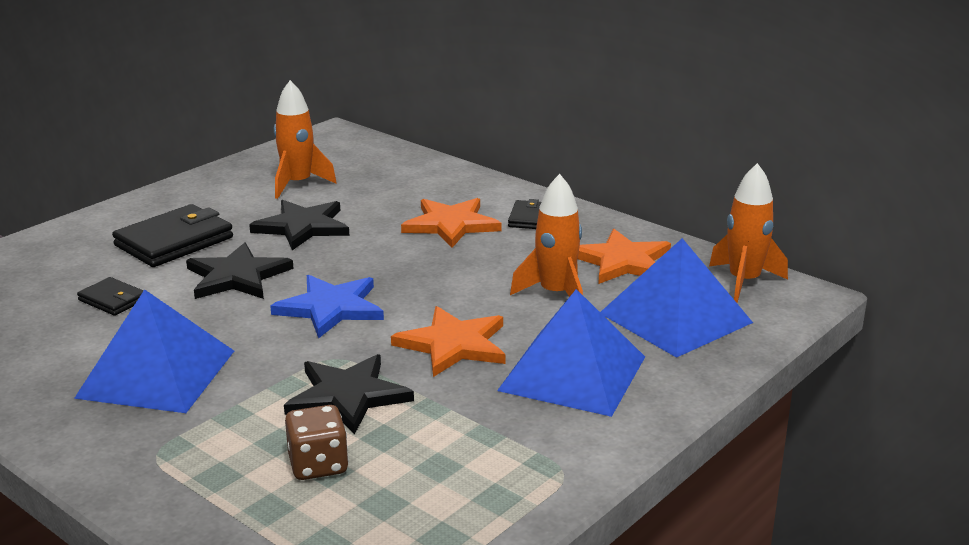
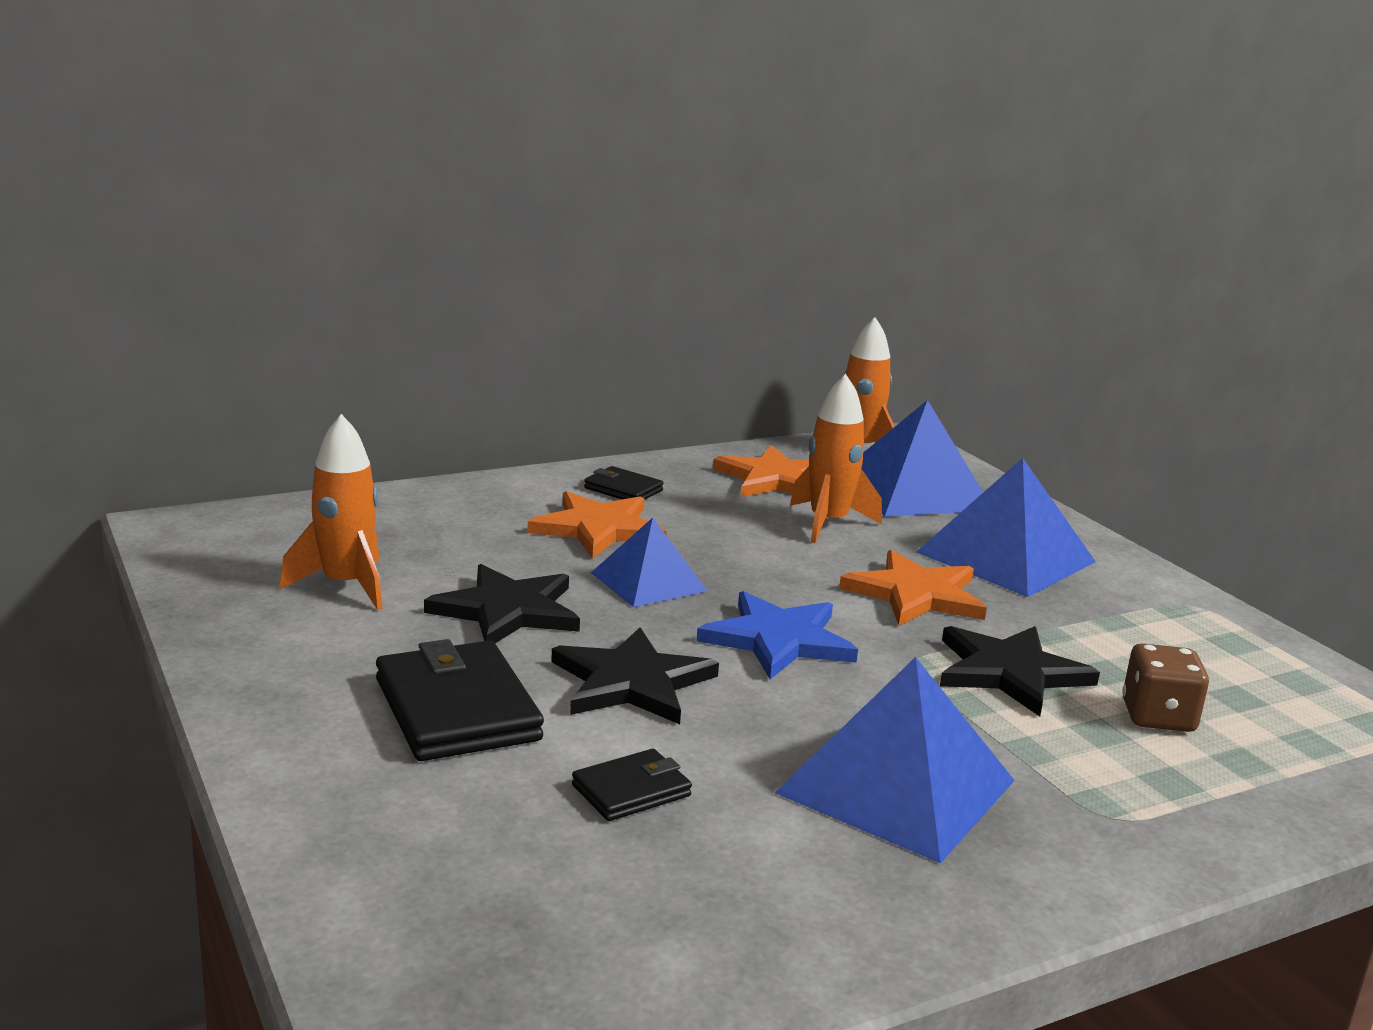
camera: 70 degrees left, 5 degrees down
(382, 255) = (648, 581): none -> blue pyramid

